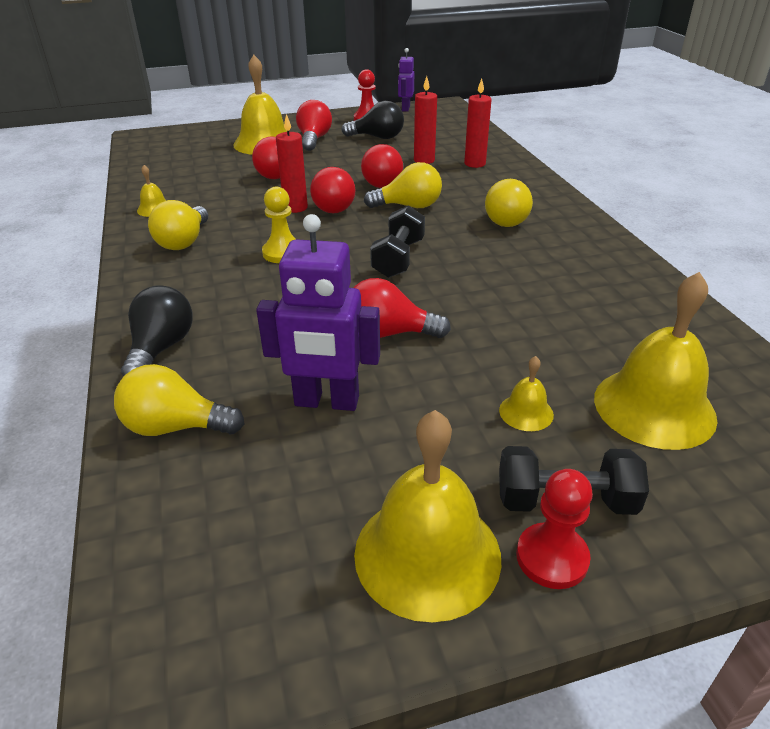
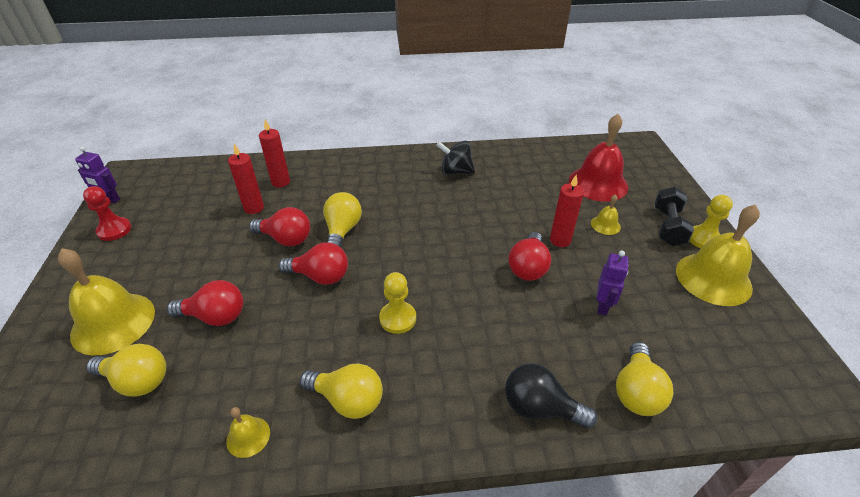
camera: 80 degrees left, 5 degrees up
(295, 208) = (309, 304): red candle -> red candle (560, 240)
(314, 139) = (139, 277): red light bulb -> none
(326, 402) = (603, 306): purple robot -> purple robot, size x0.58
(377, 137) = (174, 229): black light bulb -> none
(398, 258) = (428, 249): black dumbbell -> none
(505, 219) = (387, 187): yellow light bulb -> yellow light bulb (137, 381)
(552, 557) = (703, 239): red pawn -> yellow pawn
(577, 262) = (455, 171): none -> black spinning top
(654, 407) = (598, 183): yellow bell -> red bell

